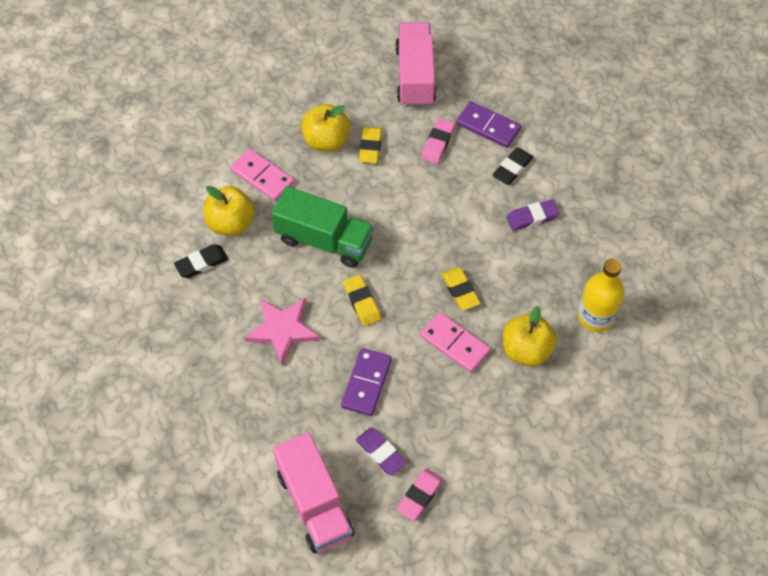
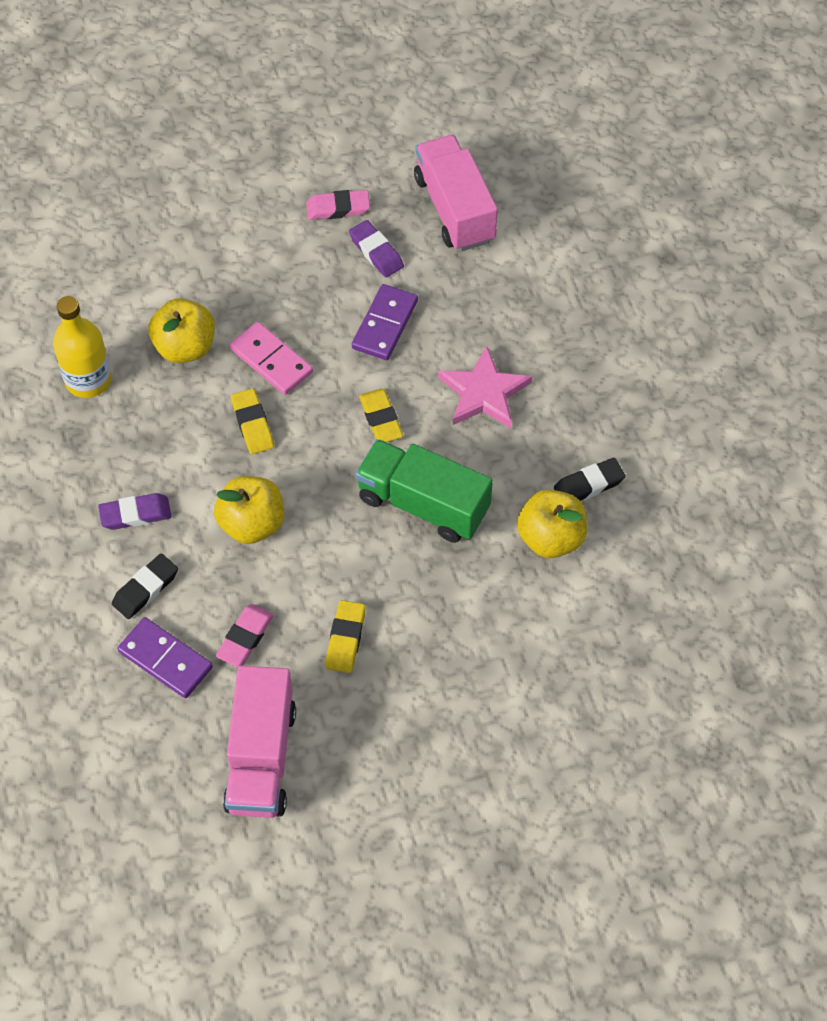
camera: 175 degrees left, 0 degrees up
(262, 176) = (505, 604): pink domino -> none
(326, 140) = (410, 655): yellow apple -> yellow apple (252, 524)
(420, 496) = (338, 208): pink eraser -> pink eraser turned 45 degrees clockwise

